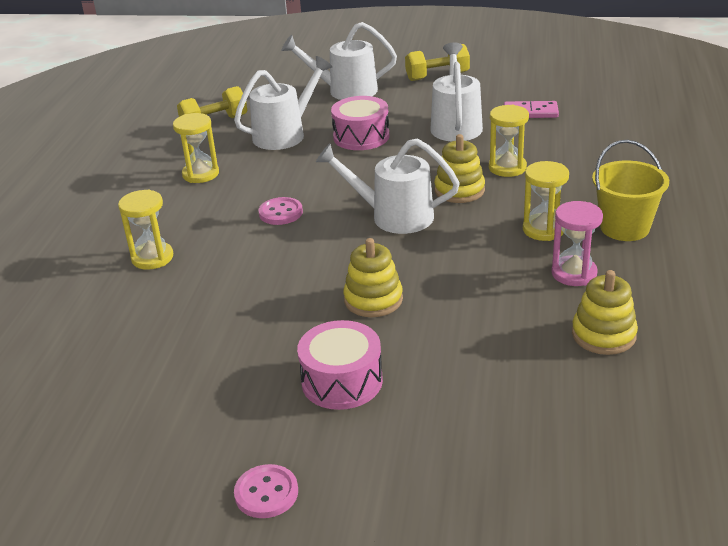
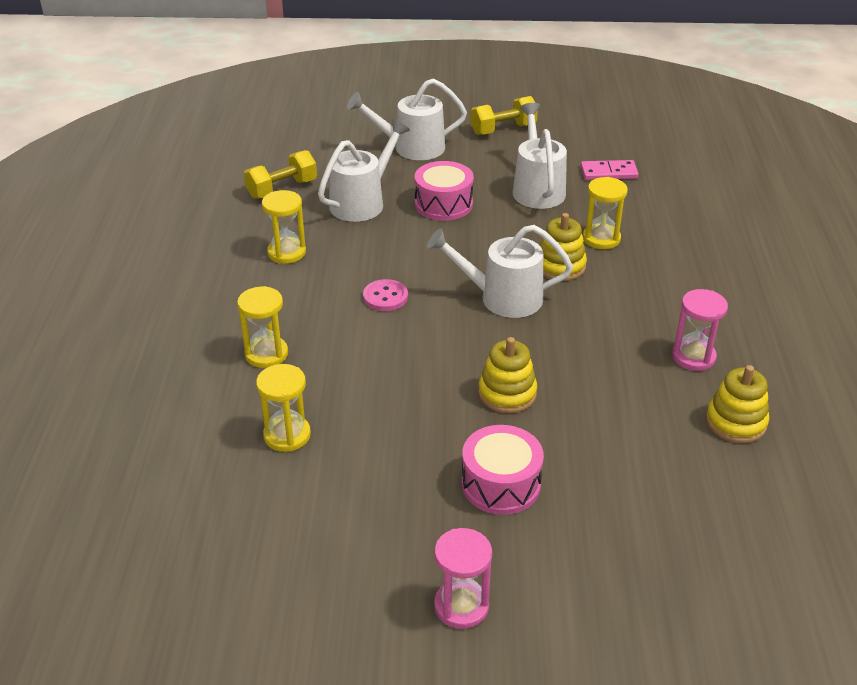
camera: 10 degrees left, 5 degrees up
(266, 493) = (461, 606): pink button -> pink hourglass
(543, 229) = (653, 309): yellow hourglass -> yellow hourglass (287, 435)
(624, 228) = (730, 304): yellow bucket -> none

